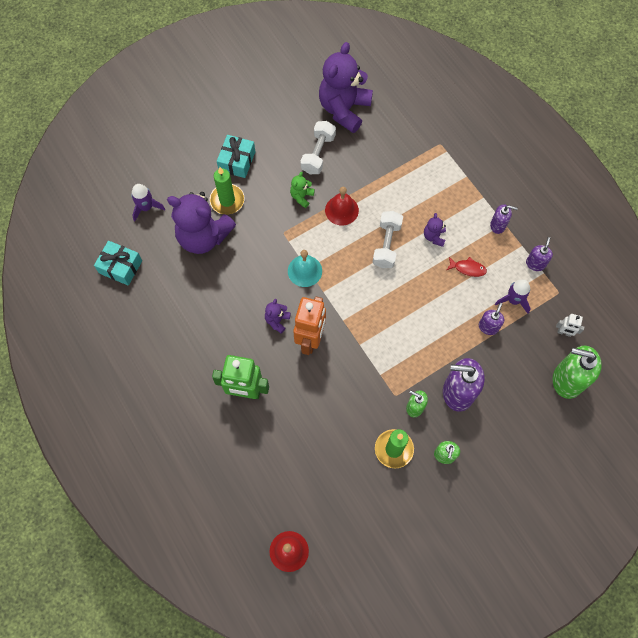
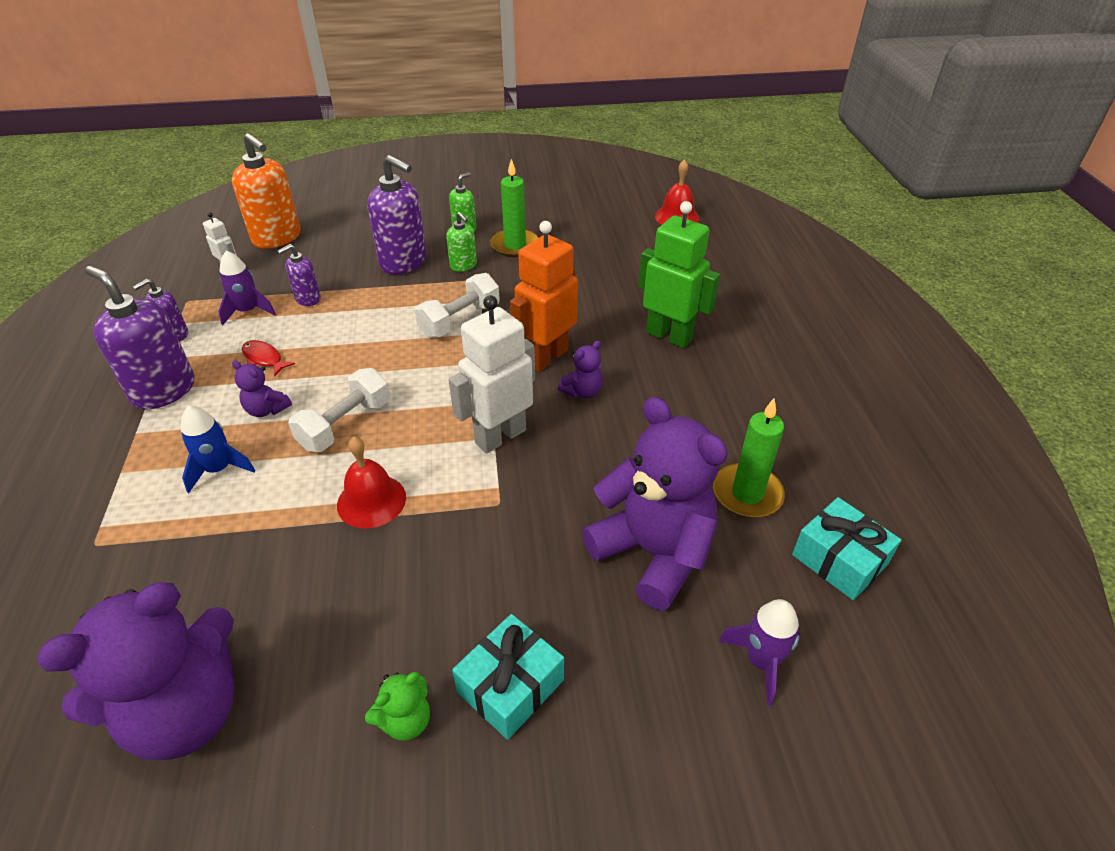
camera: 155 degrees left, 25 degrees down
(227, 200) = (575, 604): green candle -> green candle (747, 494)
(301, 197) = (424, 552): green teddy bear -> green teddy bear (405, 720)
(304, 271) = (500, 436): turquoise bell -> white robot
(318, 154) = (329, 625): white dumbbell -> white dumbbell (460, 320)
(424, 196) = (219, 469): none -> blue rocket
(434, 237) = (266, 410): purple teddy bear -> purple teddy bear turned 90 degrees clockwise
(498, 225) = (163, 390): purple soap dispenser -> purple soap dispenser, size x1.88
(567, 380) = (277, 238): green soap dispenser -> orange soap dispenser

